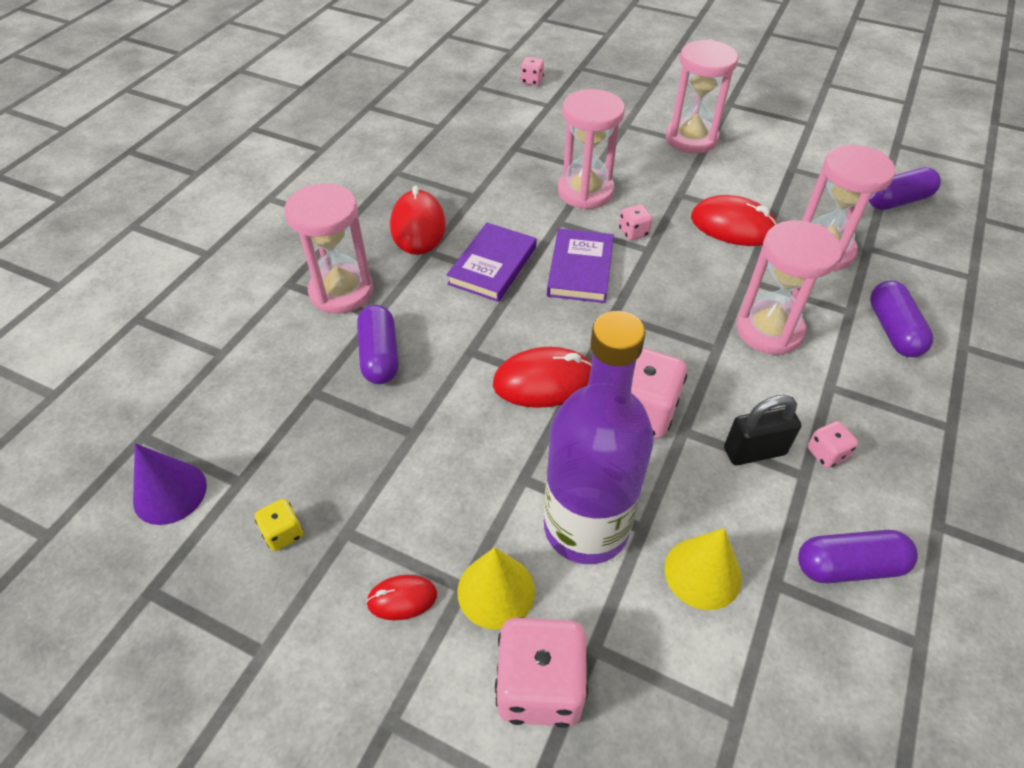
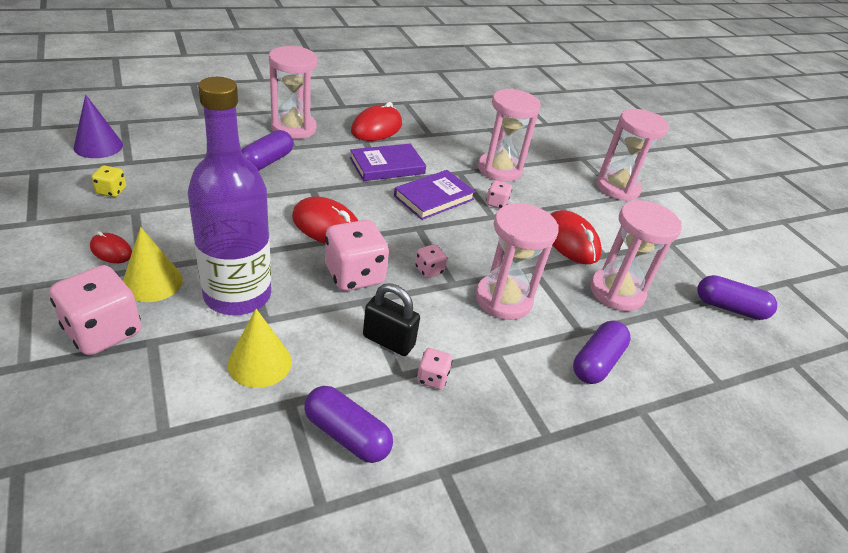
camera: 35 degrees right, 10 degrees down
(531, 81) = (554, 108): pink dice -> pink dice (429, 270)

